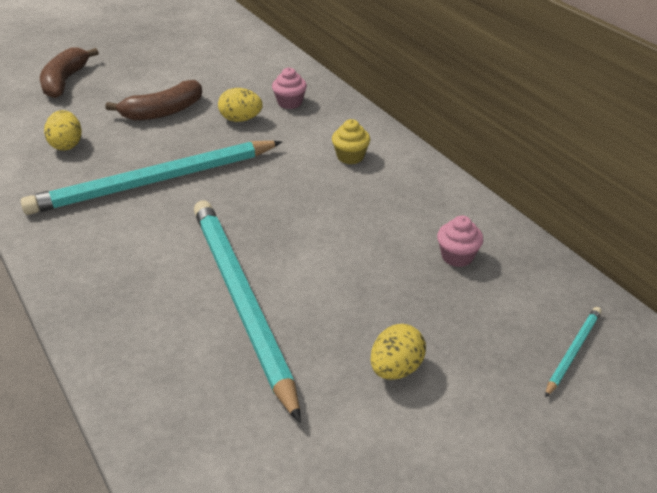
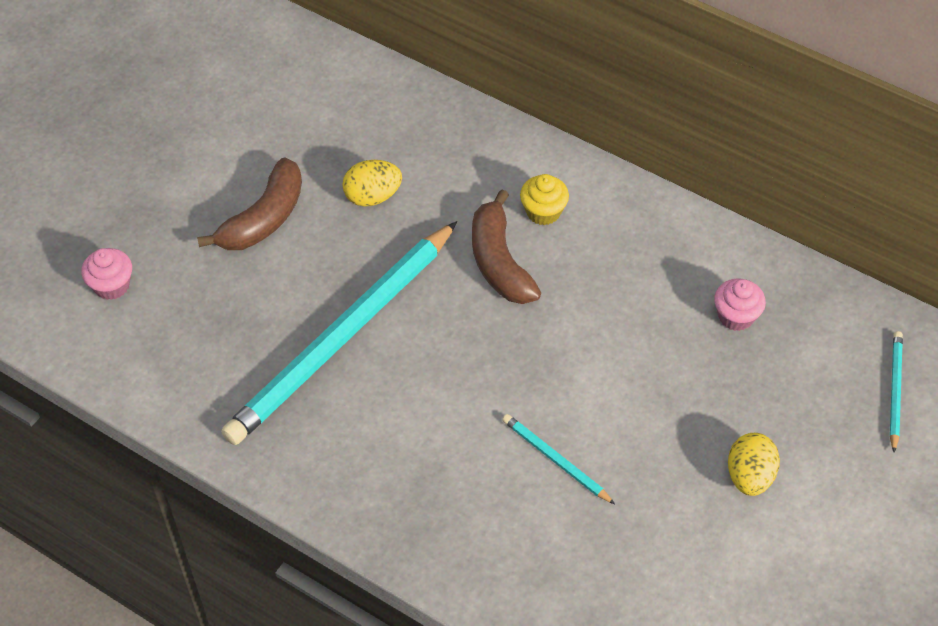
camera: 25 degrees left, 15 degrees up
(65, 81) = (84, 209): brown banana -> brown banana (499, 262)
(67, 145) = (186, 320): yellow egg -> none
(241, 300) = (555, 460): turquoise pencil -> turquoise pencil, size x0.41
(290, 103) = (413, 145): pink cupcake -> pink cupcake (112, 285)

